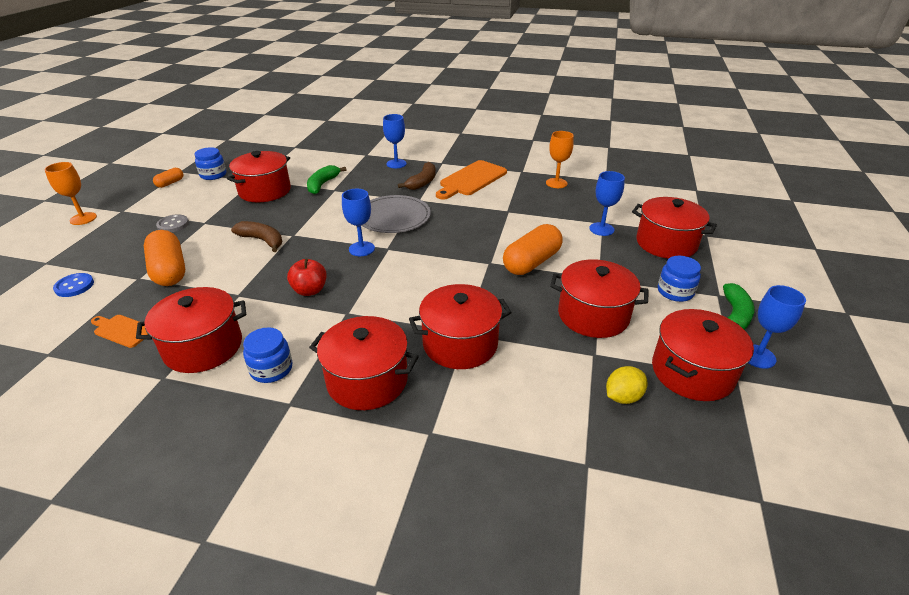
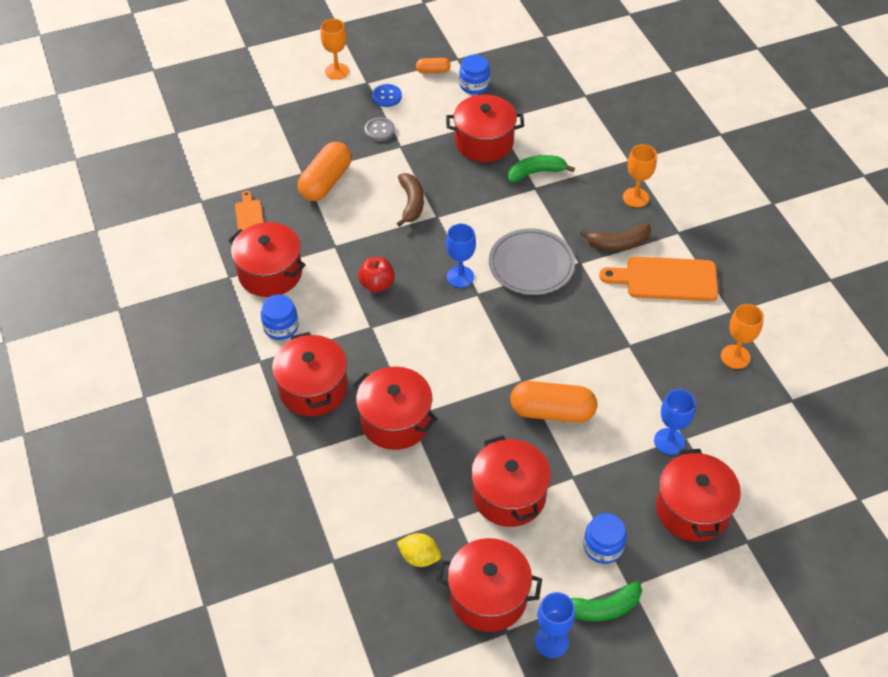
camera: 55 degrees right, 15 degrees up
(74, 286) = (265, 148): blue button -> blue button (387, 96)
(396, 164) = (635, 197): blue goblet -> orange goblet

